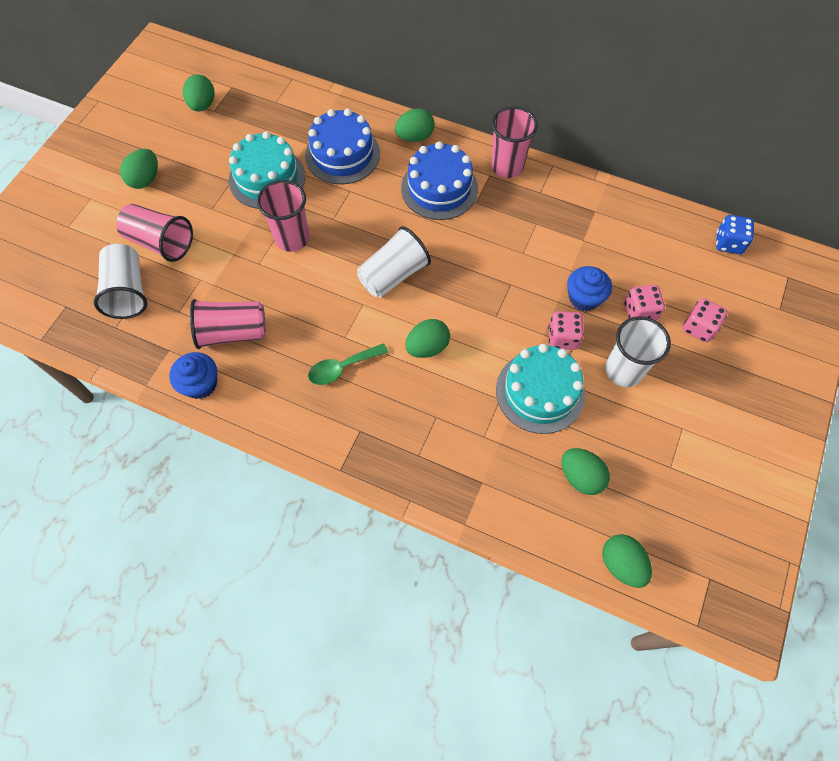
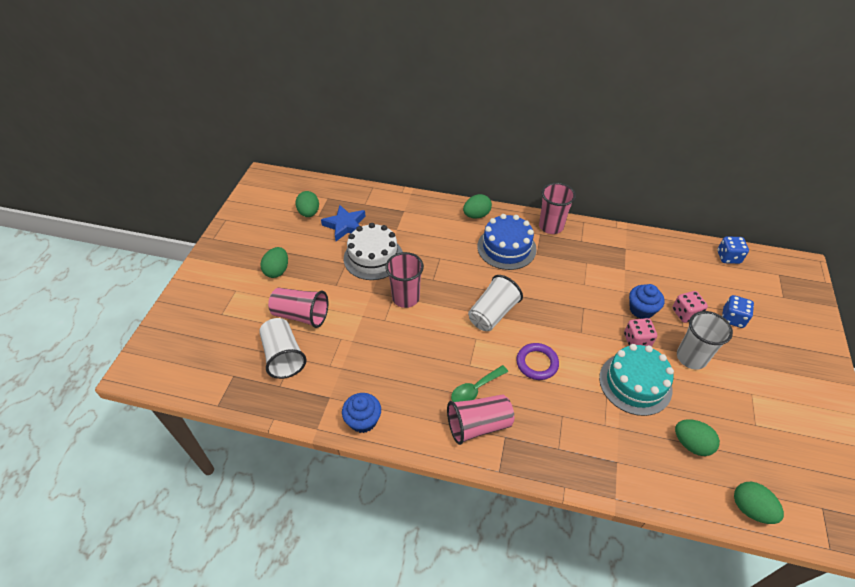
camera: 10 degrees left, 15 degrees down
(233, 333) = (379, 375): pink cup -> pink cup (478, 425)
(243, 129) = (345, 225): none -> blue star
(267, 178) = (373, 257): turquoise cake -> white cake
(342, 154) = (426, 234): blue cake -> none
(427, 347) = (537, 363): green egg -> purple ring
(699, 328) = (732, 318): pink dice -> blue dice

